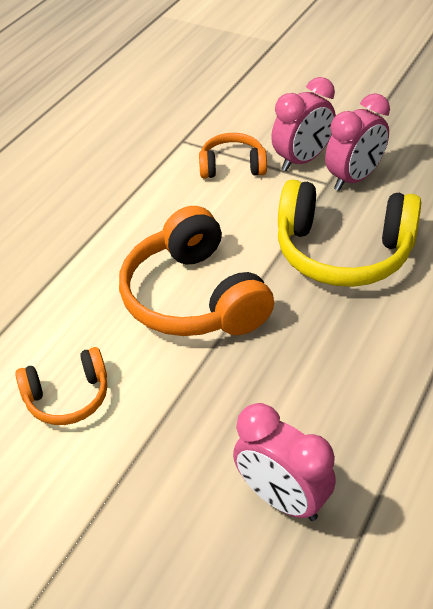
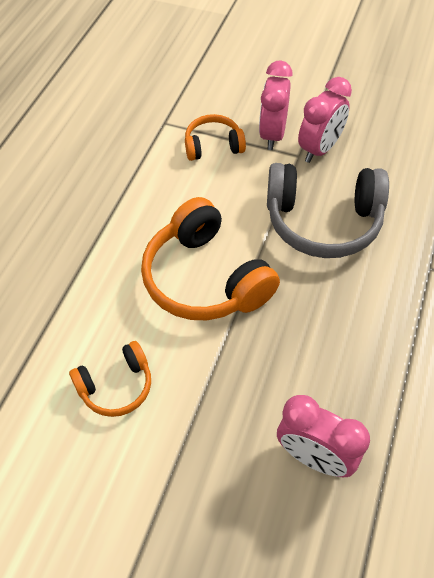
camera: 10 degrees left, 10 degrees up
(302, 160) = (272, 135): pink clock -> pink clock turned 150 degrees clockwise
(343, 252) = (323, 222): yellow headphones -> grey headphones

